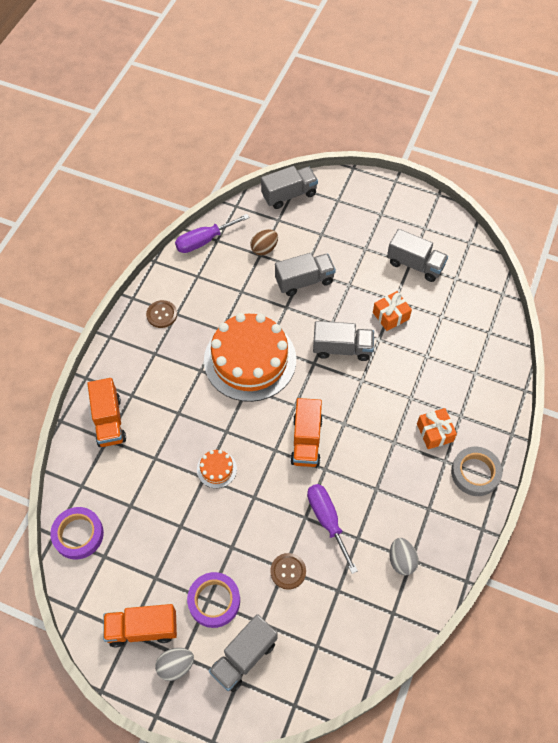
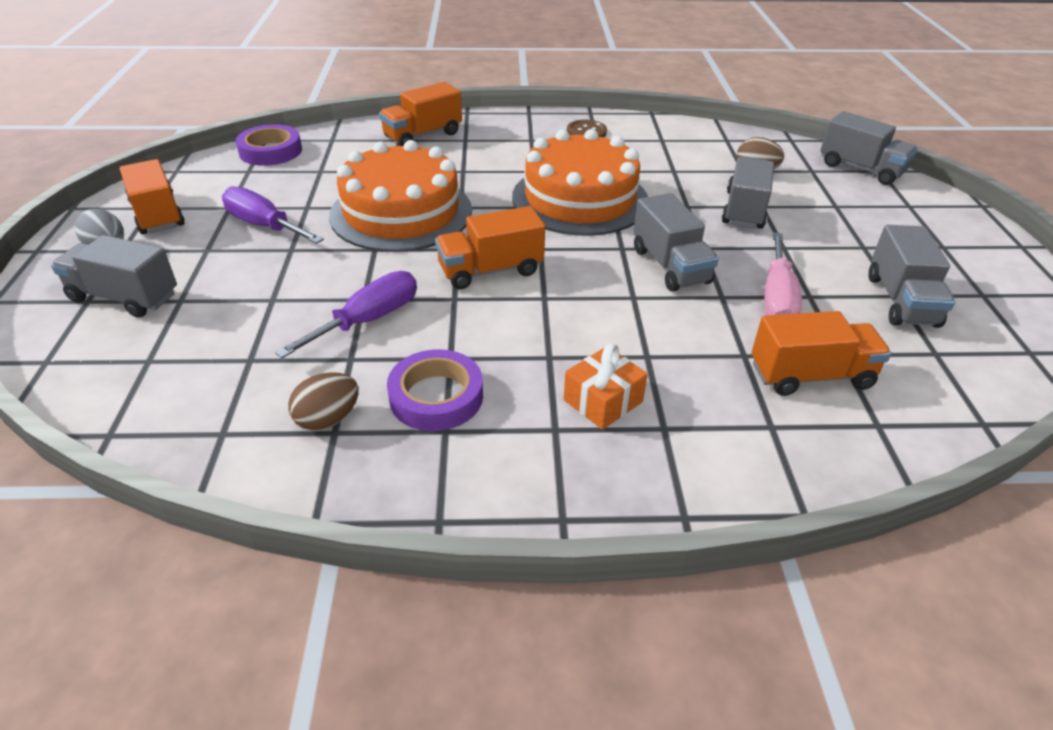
camera: 65 degrees right, 20 degrees down
(204, 241) = (715, 132): purple screwdriver -> purple screwdriver (264, 226)
(214, 601) = (206, 254): purple tape -> purple tape (436, 396)
(216, 469) = (401, 212): orange cake -> orange cake, size x2.46
(288, 571) = (269, 304): brown button -> none
(304, 281) = (744, 210): grey truck -> grey truck turned 120 degrees counterclockwise
(390, 316) = (777, 298): orange gift -> pink screwdriver
(401, 560) = (328, 419): grey egg -> brown egg
(451, 338) = (810, 376): none -> orange truck
(475, 473) = (557, 479): grey tape -> none

